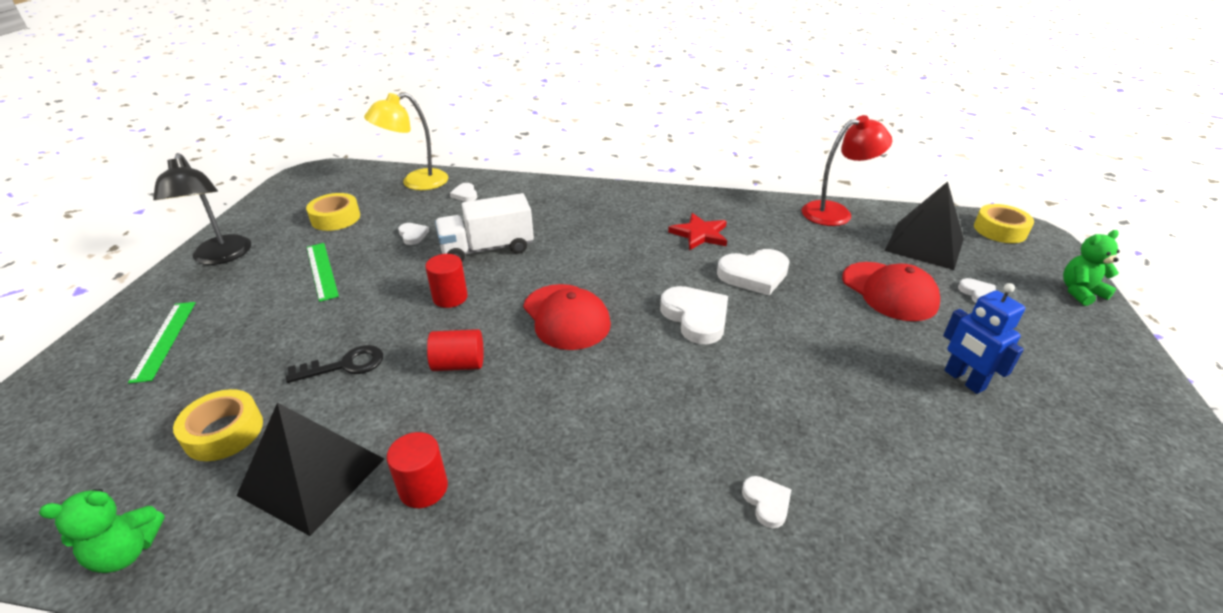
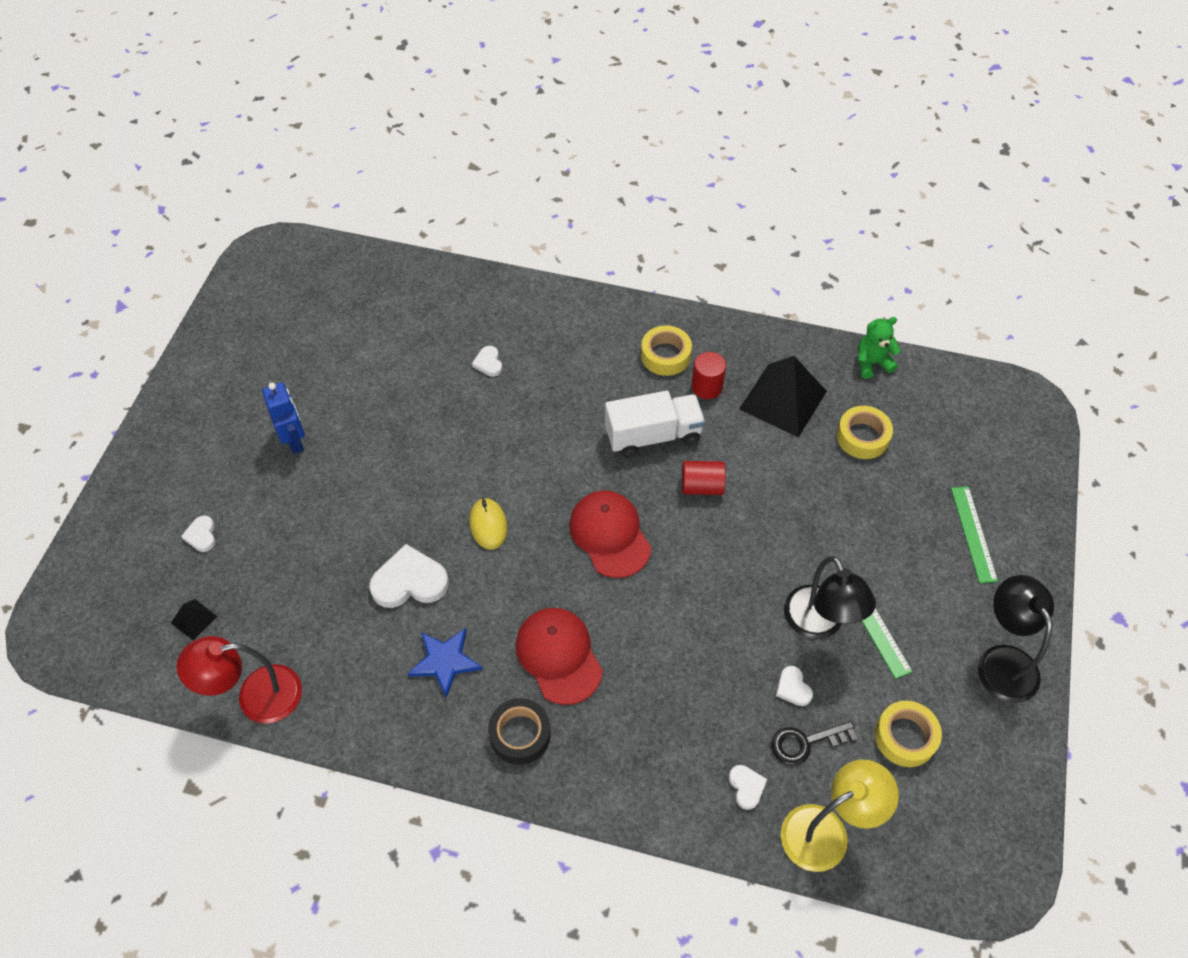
camera: 175 degrees left, 20 degrees up
(345, 365) = (797, 492): black key -> black key (805, 743)
(373, 269) = (819, 624): none -> black lamp
(450, 297) = (725, 571): red cylinder -> none
(487, 249) = (698, 652): white truck -> white truck (653, 435)
(629, 206) = (520, 734): none -> black tape
(696, 317) = (488, 525): white heart -> yellow mouse
(700, 234) = (445, 661): red star -> blue star
(889, 291) = (286, 545): red cap -> red cap (559, 656)
(924, 245) = (194, 619): black pyramid -> black pyramid, size x0.44
(1000, 230) = (83, 641): yellow tape -> yellow tape (665, 355)
(1080, 292) = (100, 530): green teddy bear -> none

